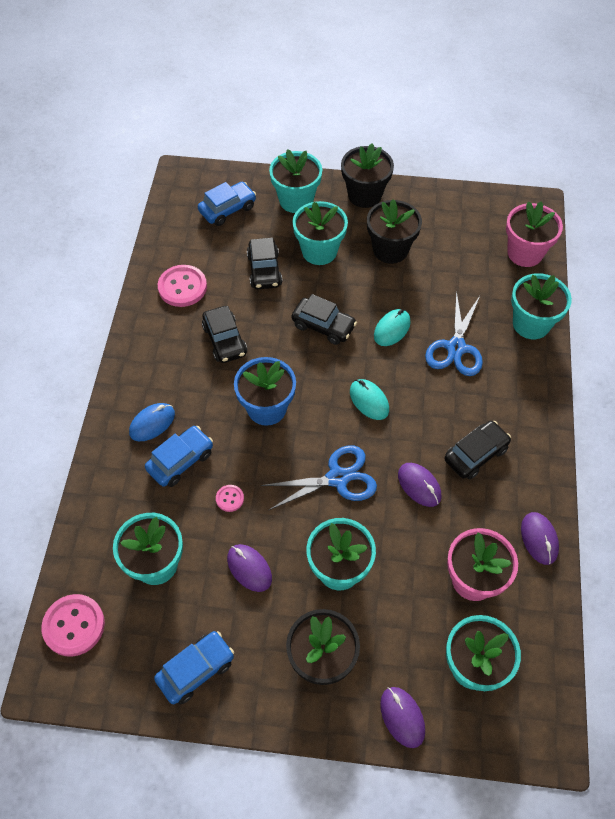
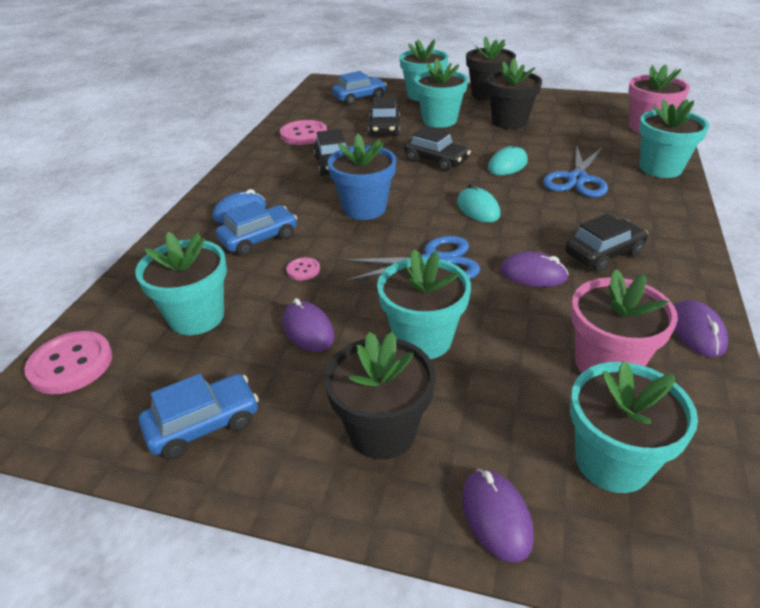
camera: 10 degrees right, 20 degrees down
(419, 485) = (533, 274): purple mouse -> purple mouse turned 45 degrees counterclockwise

